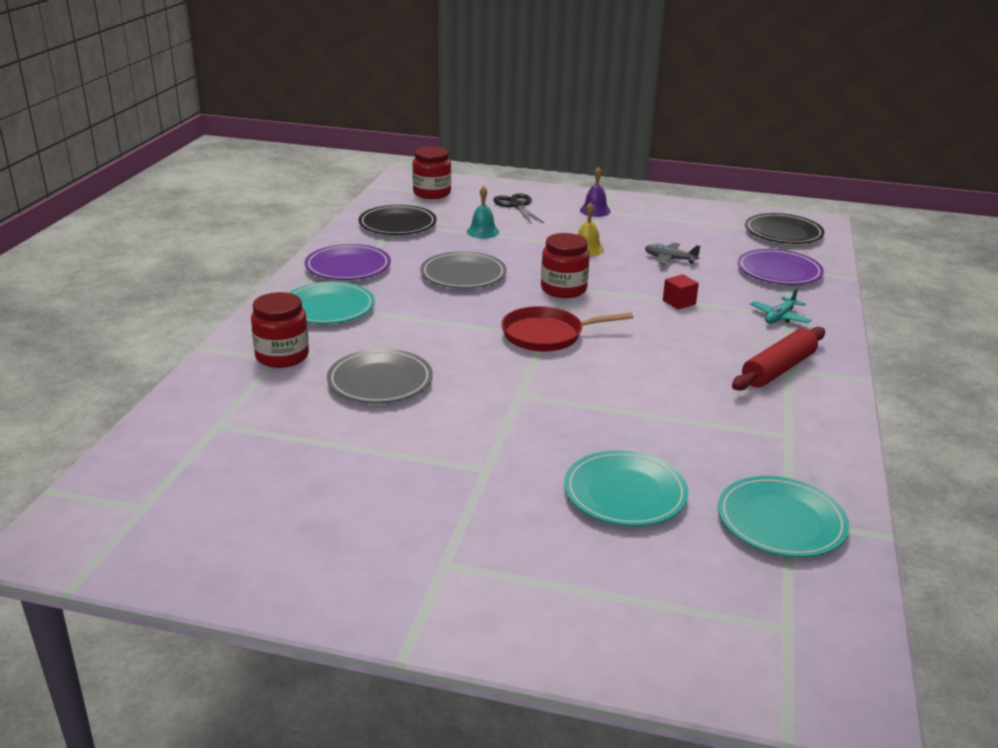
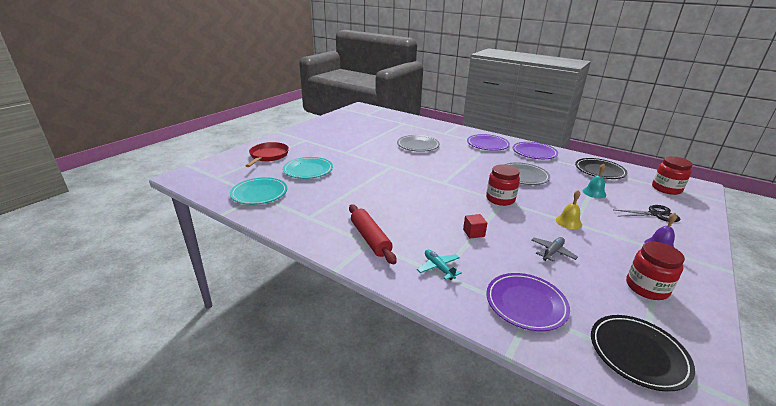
camera: 110 degrees right, 0 degrees up
(282, 356) = (446, 134): red jar -> red jar (647, 288)
(328, 308) = (487, 145): turquoise plate -> purple plate
(547, 335) = (444, 183): red pan -> red pan (268, 156)

